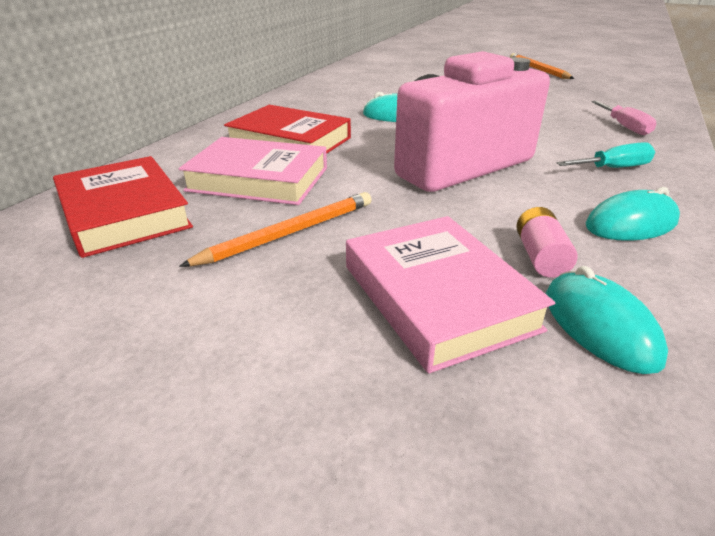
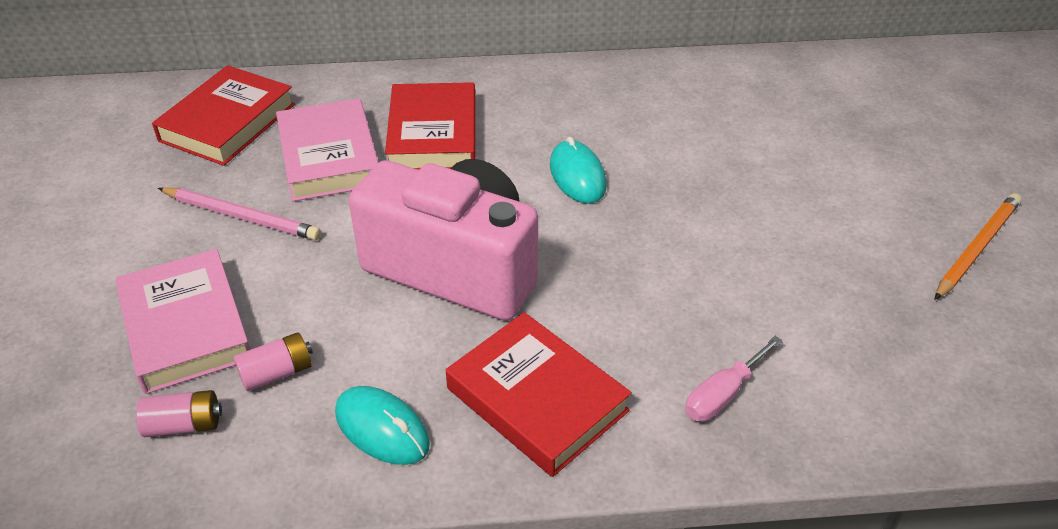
camera: 60 degrees right, 10 degrees up
(288, 233) = (241, 216): orange pencil -> pink pencil
(438, 296) = (186, 327): pink book -> pink book turned 60 degrees counterclockwise
(599, 326) = (184, 425): turquoise mouse -> pink battery
(613, 168) = (537, 399): turquoise screwdriver -> red book

